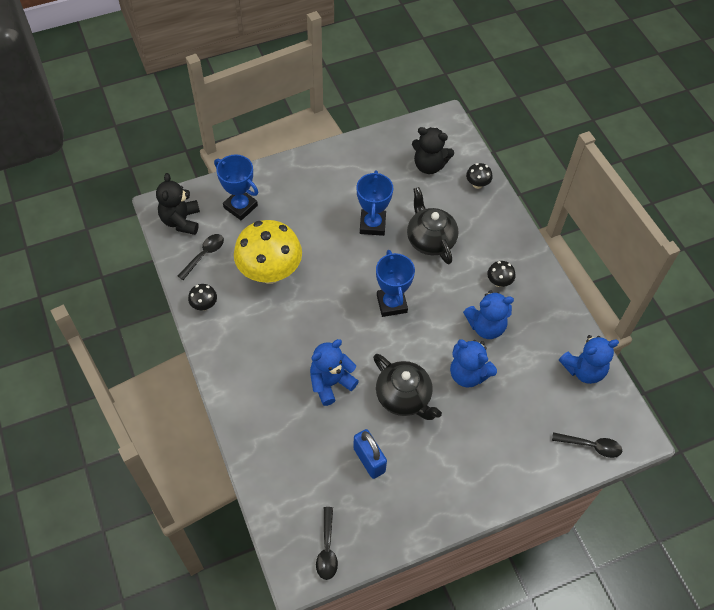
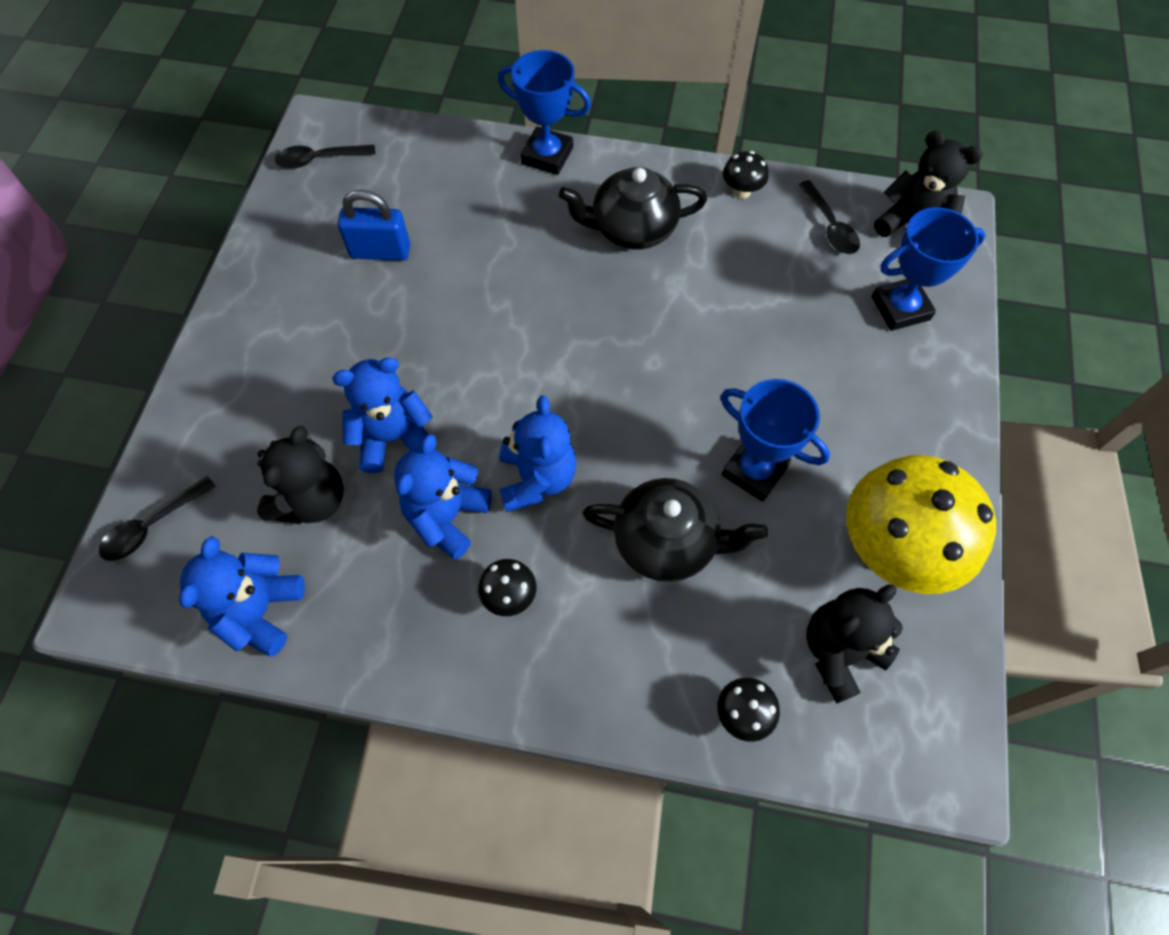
camera: 125 degrees right, 5 degrees up
(270, 272) = (749, 287): yellow mushroom -> yellow mushroom (893, 550)
(327, 549) = (319, 159): black spoon -> black spoon turned 45 degrees counterclockwise
(331, 383) = (517, 267): blue teddy bear -> blue teddy bear (537, 479)
(391, 304) = (585, 409): blue trophy -> blue trophy (547, 156)
(404, 397) = (428, 337): black teapot -> black teapot (632, 229)
(524, 386) = (312, 500): none -> black teddy bear

